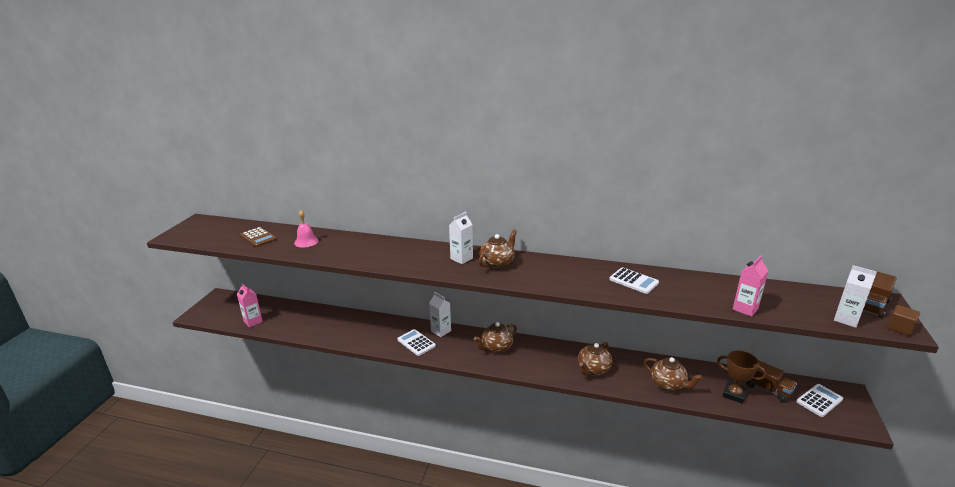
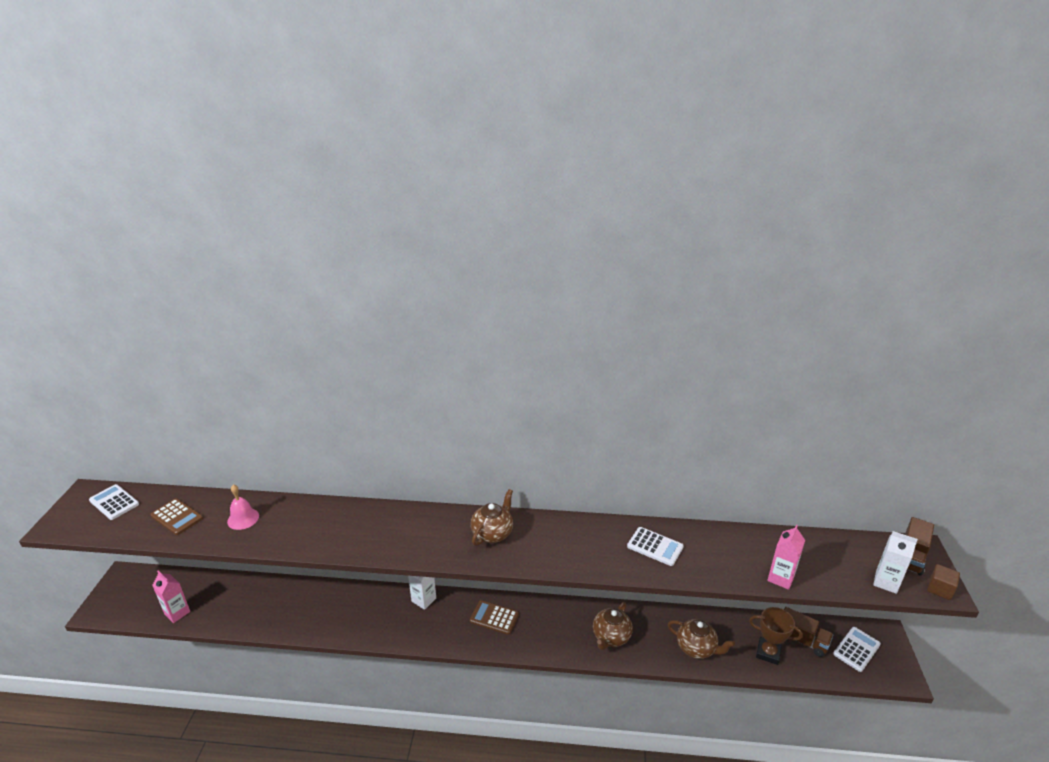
camera: 10 degrees left, 5 degrees up
(416, 343) = (396, 622): white calculator -> white calculator (114, 502)
(461, 258) = (448, 529): white carton -> none
(496, 347) = (494, 618): brown teapot -> brown calculator

